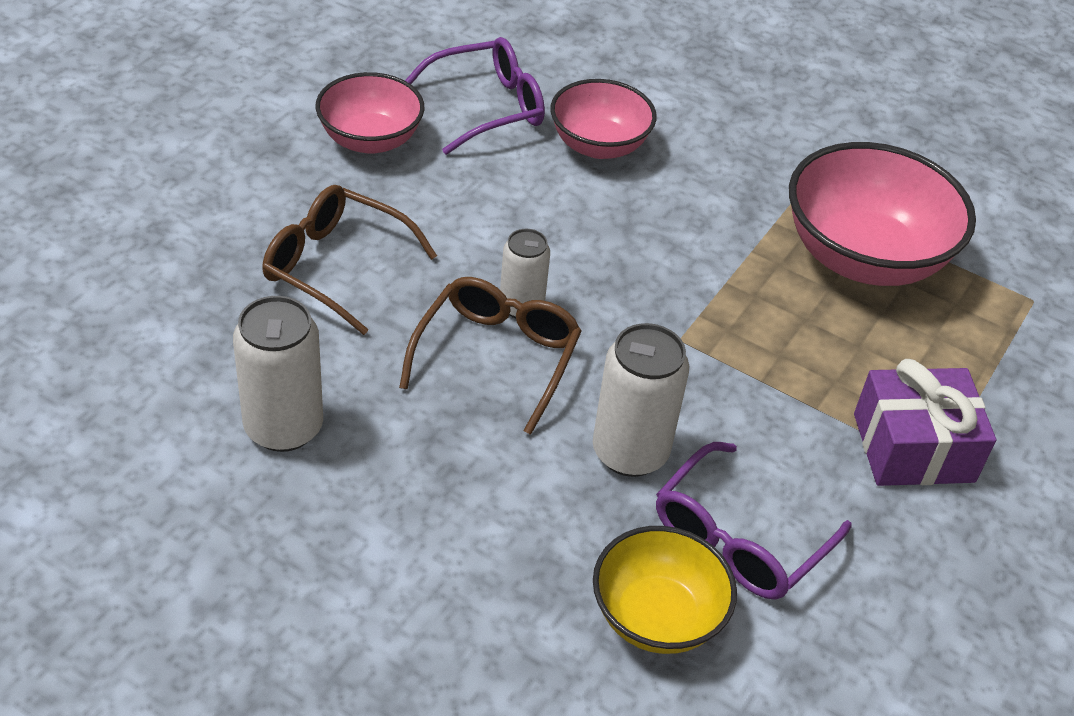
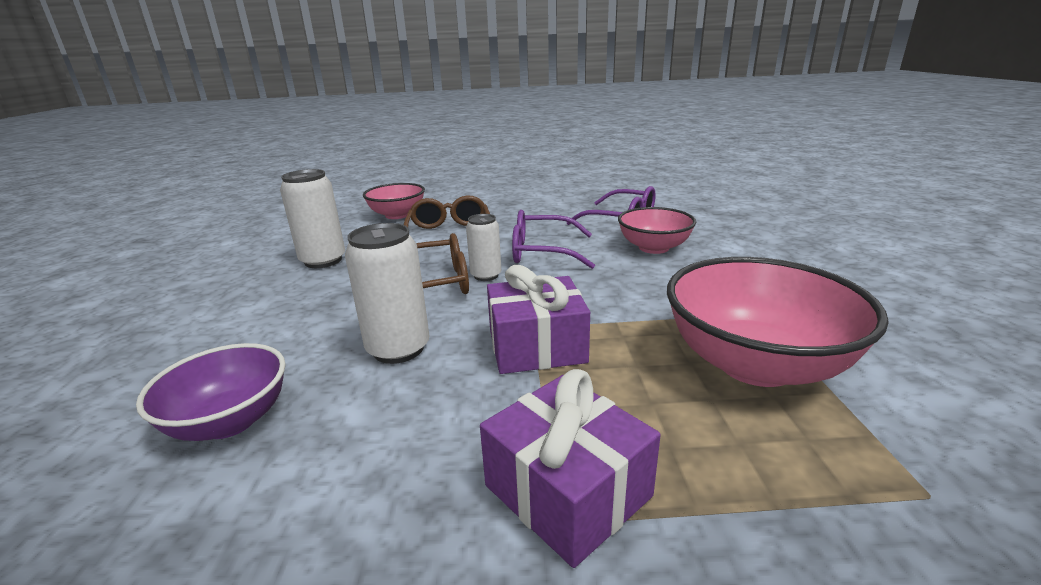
camera: 60 degrees right, 20 degrees down
(370, 140) = (547, 212): pink bowl -> pink bowl (397, 215)
(657, 616) = (230, 421): yellow bowl -> purple bowl
(720, 357) = (536, 346): none -> purple gift
(739, 539) = (345, 428): purple glasses -> purple glasses (542, 252)

